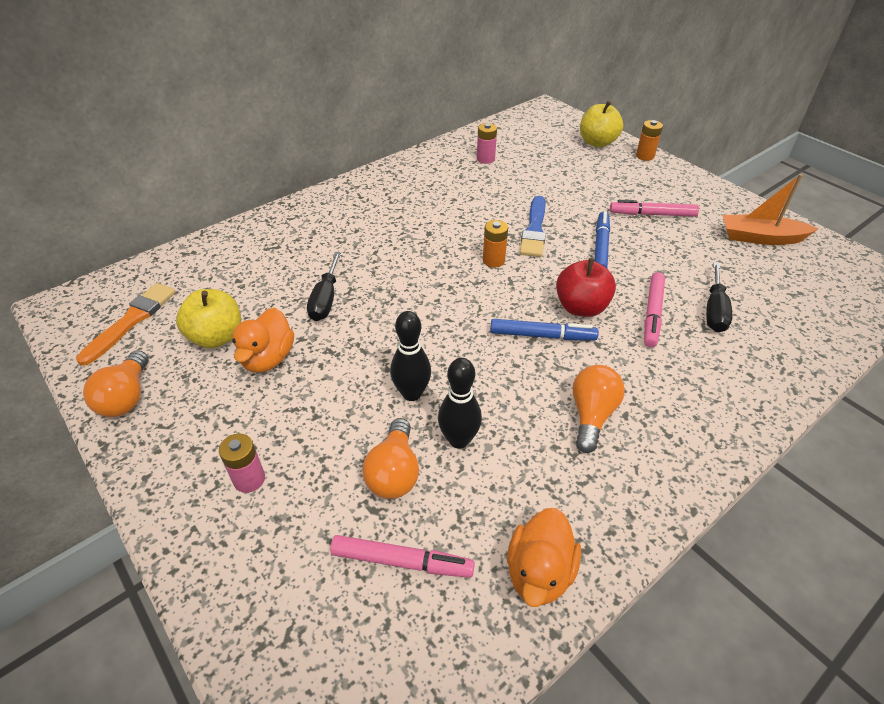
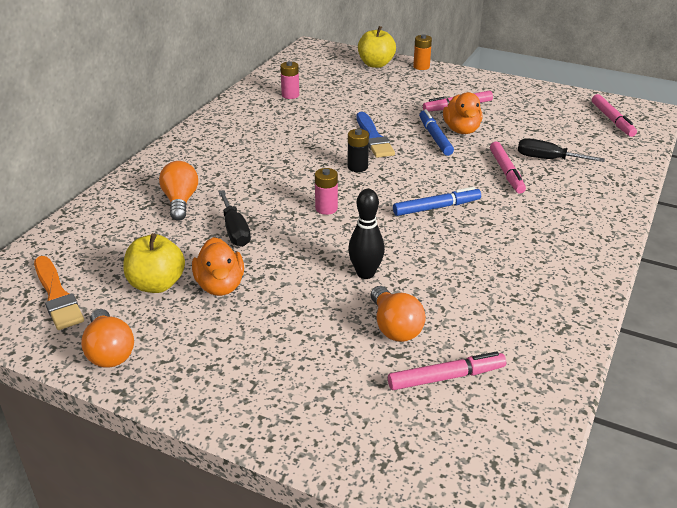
camera: 25 degrees left, 10 degrees down
(131, 320) = (57, 296): orange brush -> orange brush turned 150 degrees clockwise
(249, 479) = (280, 370): pink battery -> pink battery (326, 208)
(459, 440) = (427, 291): black bowling pin -> none
(493, 260) = (357, 167): orange battery -> black battery
(539, 572) = (546, 349): orange duck -> orange duck (461, 130)
(581, 307) = (451, 181): red apple -> none
(591, 415) = (511, 247): orange light bulb -> orange light bulb (180, 201)
(714, 310) = (547, 159): black screwdriver -> black screwdriver turned 120 degrees clockwise
(760, 238) = (546, 105): orange boat -> none
(833, 280) = (612, 120): none -> pink marker

